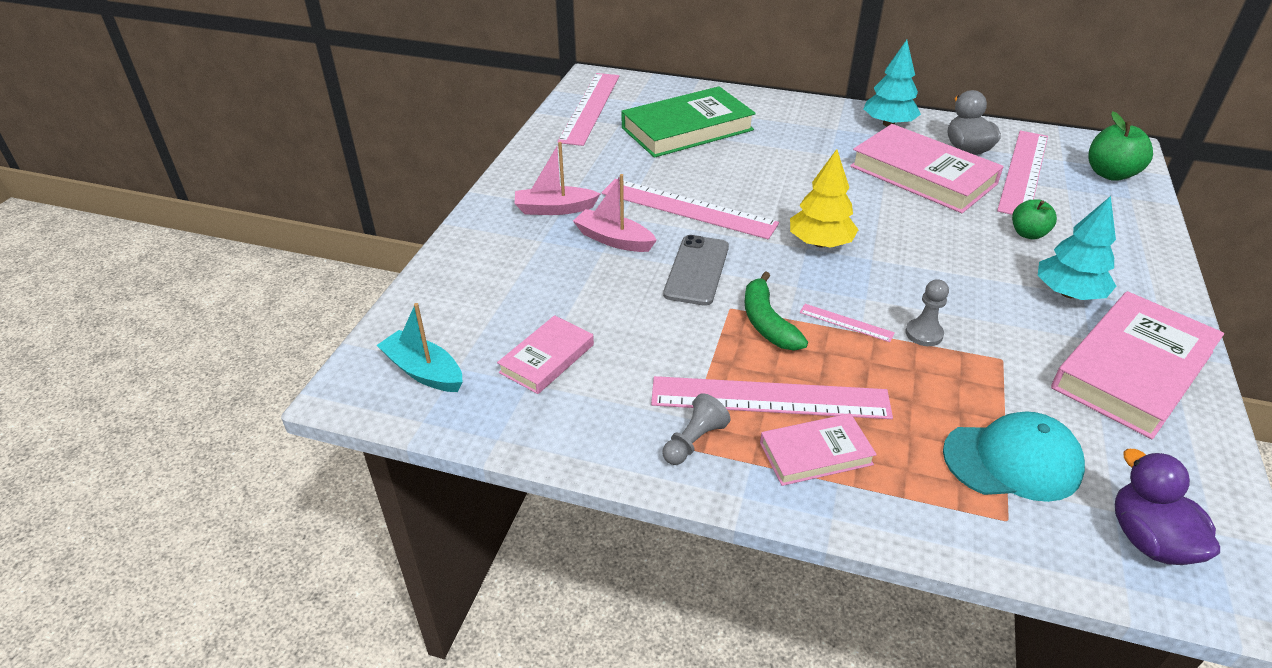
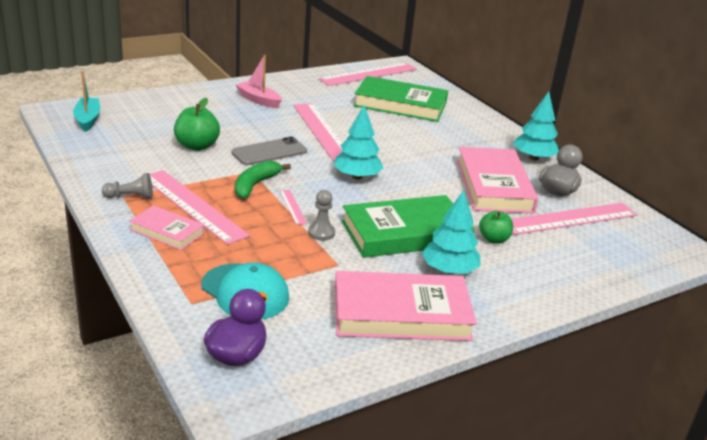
camera: 40 degrees right, 10 degrees down
(547, 358) = (138, 142): pink book -> none
(613, 240) = (258, 123): pink boat -> none
(820, 243) = (357, 176): yellow tree -> turquoise tree
(971, 278) = (405, 233): none -> green book
(1110, 174) = (636, 251): green apple -> green apple (197, 146)

